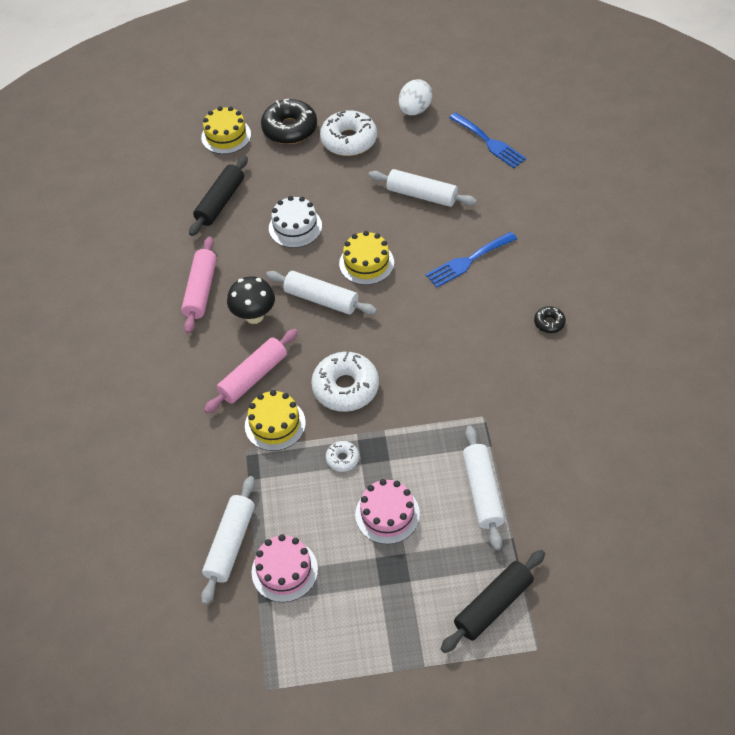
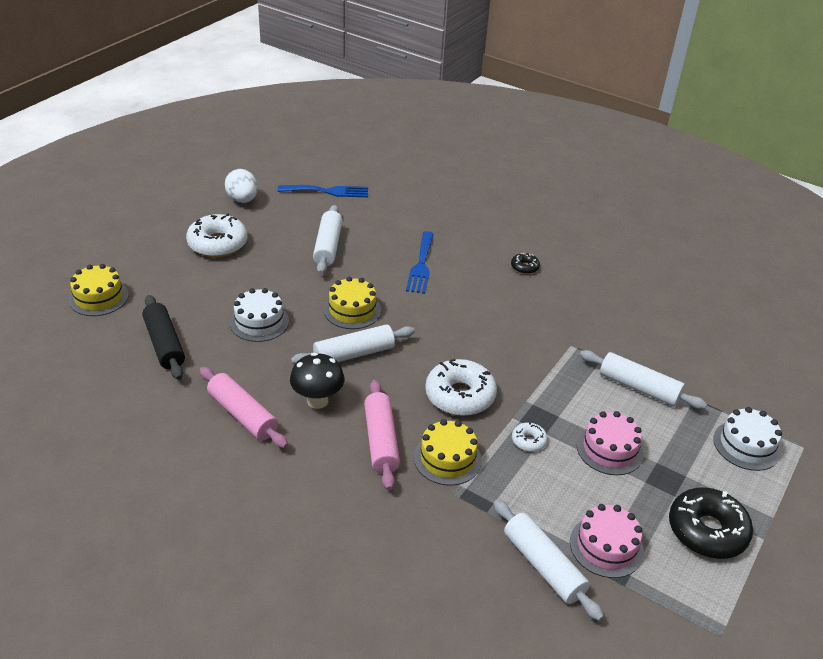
camera: 55 degrees left, 15 degrees down
(290, 129) = (153, 262): black donut -> black donut (707, 531)
(421, 195) = (328, 246): white rolling pin -> white rolling pin turned 60 degrees counterclockwise
(493, 605) = (746, 445): black rolling pin -> white cake

